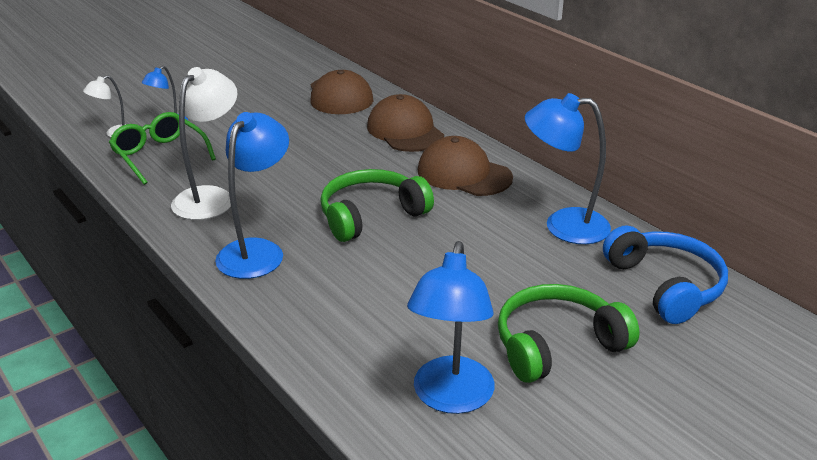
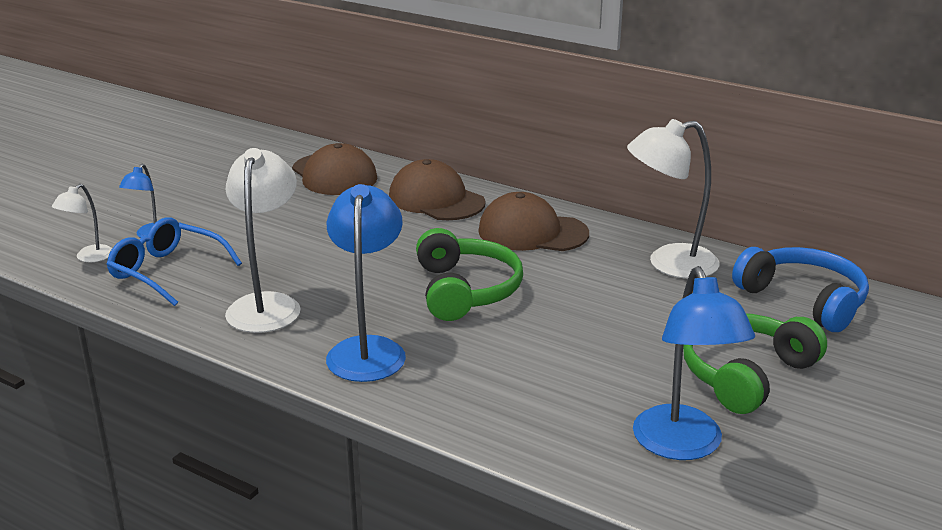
camera: 20 degrees left, 5 degrees down
(159, 155) = (167, 271): green glasses -> blue glasses
(371, 215) = (466, 290): green headphones -> green headphones turned 135 degrees clockwise
(563, 225) = (669, 264): blue lamp -> white lamp

